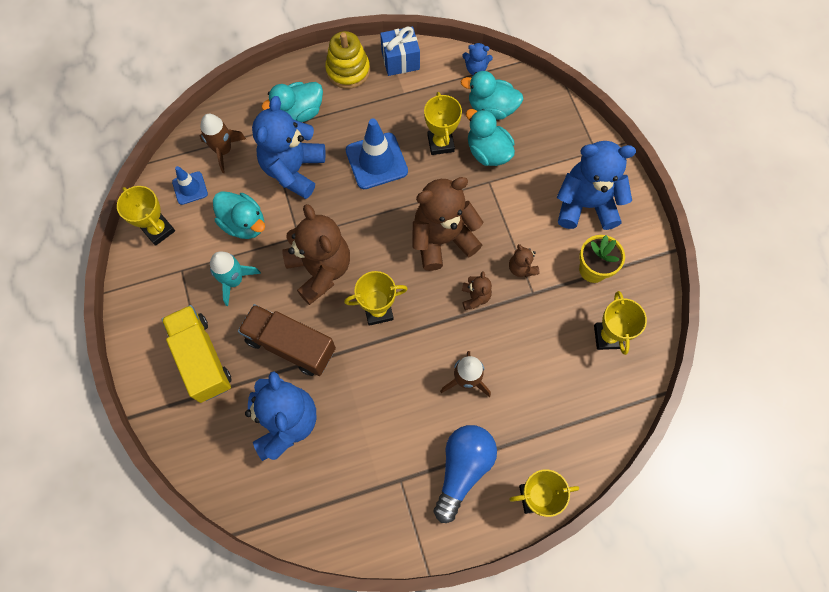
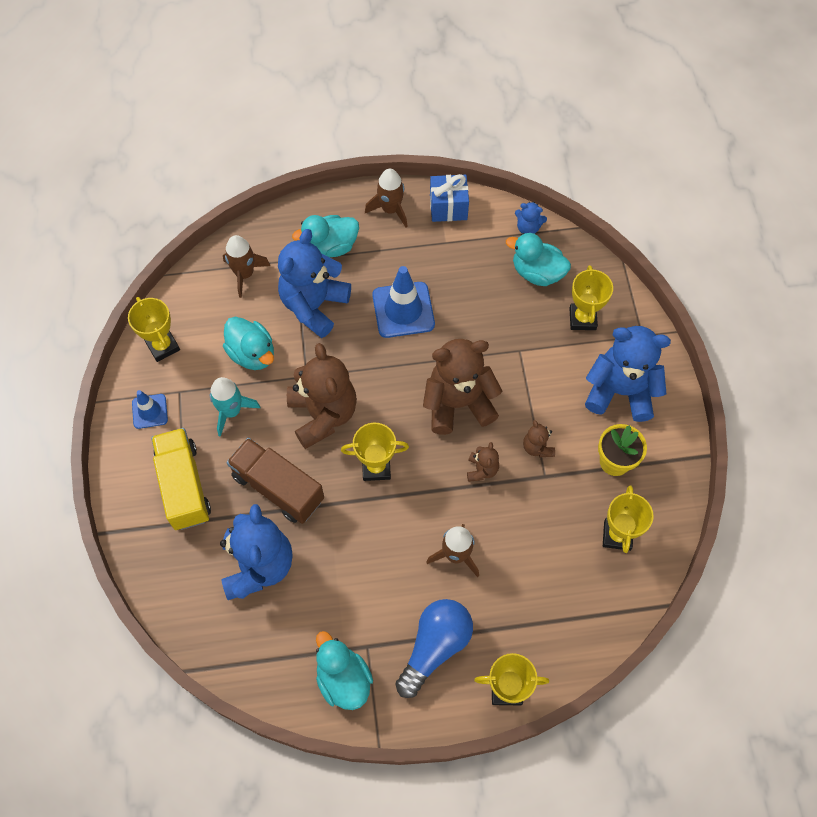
camera: 10 degrees right, 5 degrees down
(190, 188) = (203, 308): blue traffic cone -> blue traffic cone (150, 411)
(348, 70) = (390, 209): yellow stacking toy -> brown rocket
(440, 143) = (475, 302): yellow trophy -> yellow trophy (582, 319)
(488, 152) = (524, 319): turquoise duck -> turquoise duck (343, 679)

